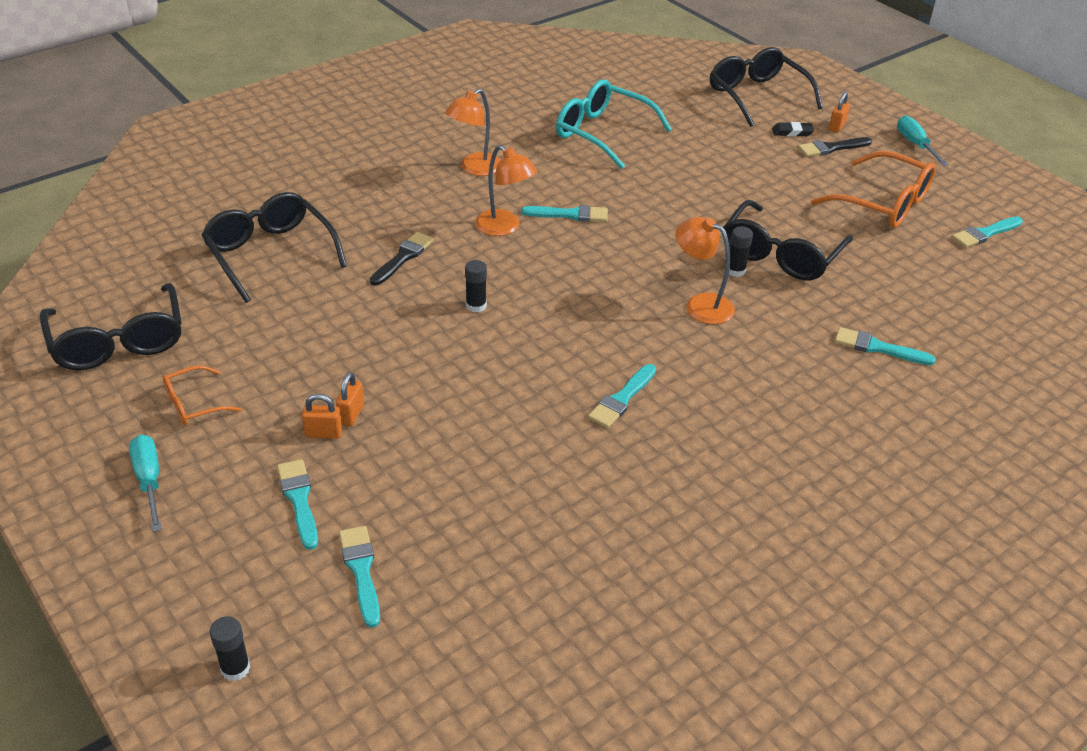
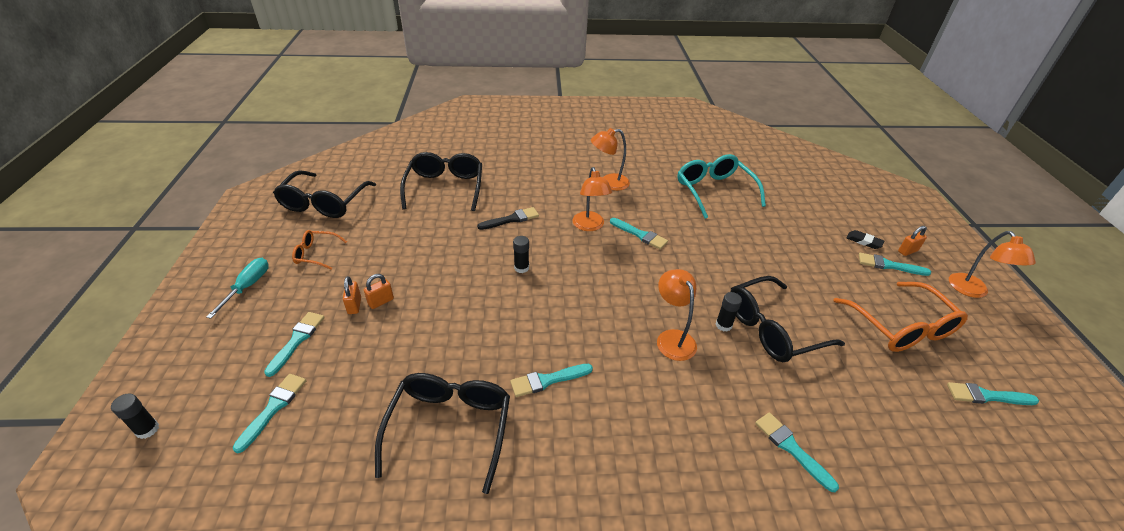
camera: 35 degrees right, 0 degrees up
(323, 433) = (354, 305): orange padlock -> orange padlock turned 45 degrees clockwise
(757, 96) = (856, 206): black glasses -> black glasses (450, 427)
(831, 148) = (888, 265): black brush -> turquoise brush
(915, 144) = (972, 291): turquoise screwdriver -> orange lamp

